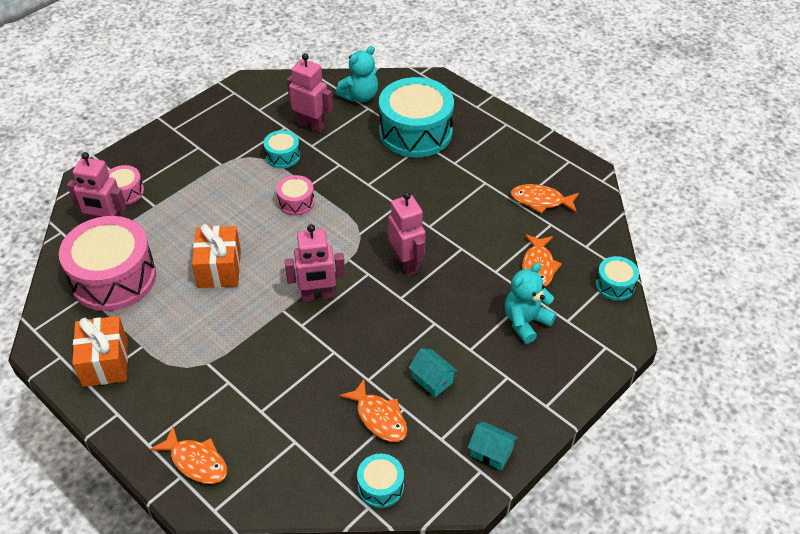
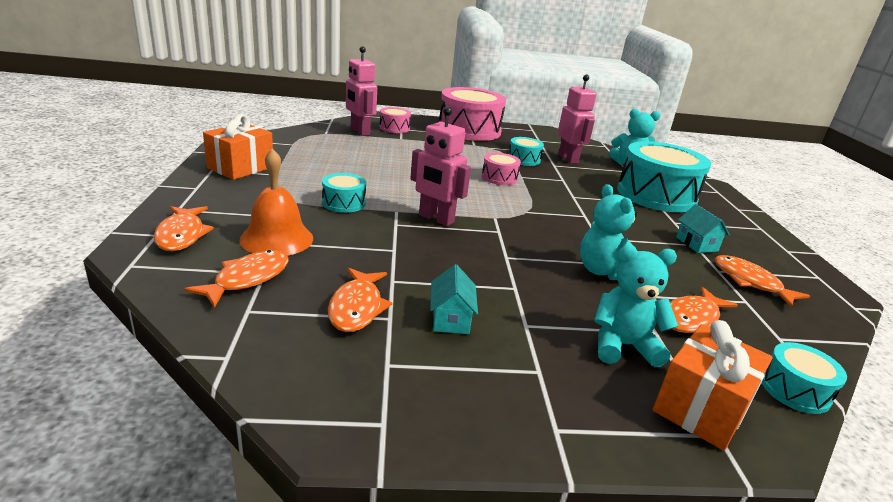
camera: 40 degrees right, 20 degrees down
(113, 278) = (320, 146): pink drum -> pink drum (469, 130)
(219, 269) = (390, 174): orange gift -> orange gift (701, 408)
(255, 408) = (277, 238): none -> orange bell
(294, 454) = (247, 279): none -> orange fish
(380, 486) = (266, 352): turquoise drum -> turquoise drum (344, 203)
(406, 263) = (543, 244): pink robot -> none
(463, 262) = (603, 271): none -> turquoise teddy bear
(491, 453) = (422, 418): turquoise house -> turquoise house (696, 244)

